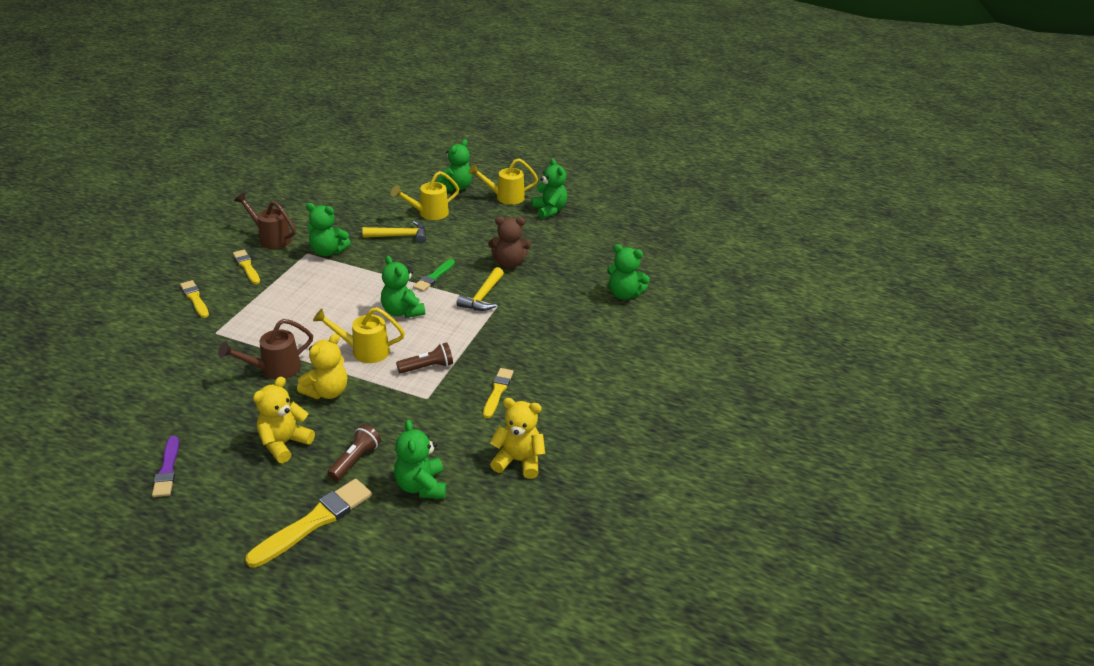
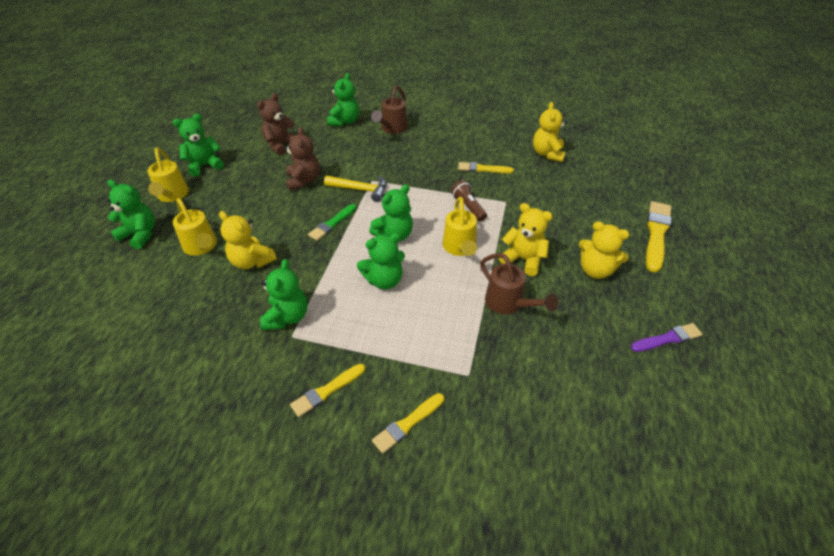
camera: 95 degrees left, 10 degrees up
(271, 238) = (255, 385): brown watering can -> brown watering can (392, 129)
(314, 521) = (656, 234): yellow brush -> yellow brush turned 75 degrees clockwise
(355, 460) = (589, 226): brown flashlight -> none
(400, 236) = (252, 261): yellow hammer -> yellow teddy bear
(421, 486) = (593, 191): green teddy bear -> green teddy bear (384, 280)
(434, 277) = (332, 223): green brush -> green brush turned 105 degrees clockwise
(578, 251) = (281, 145): none -> brown teddy bear

